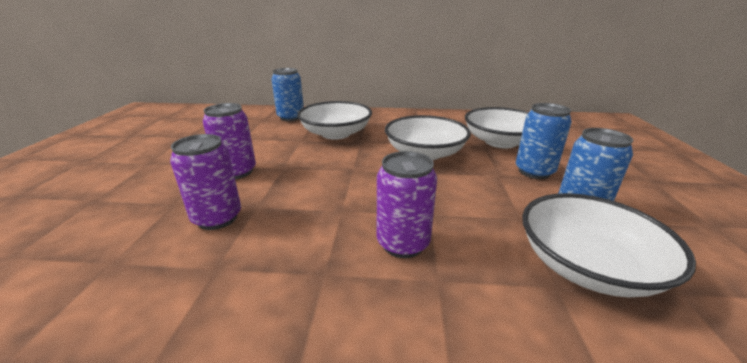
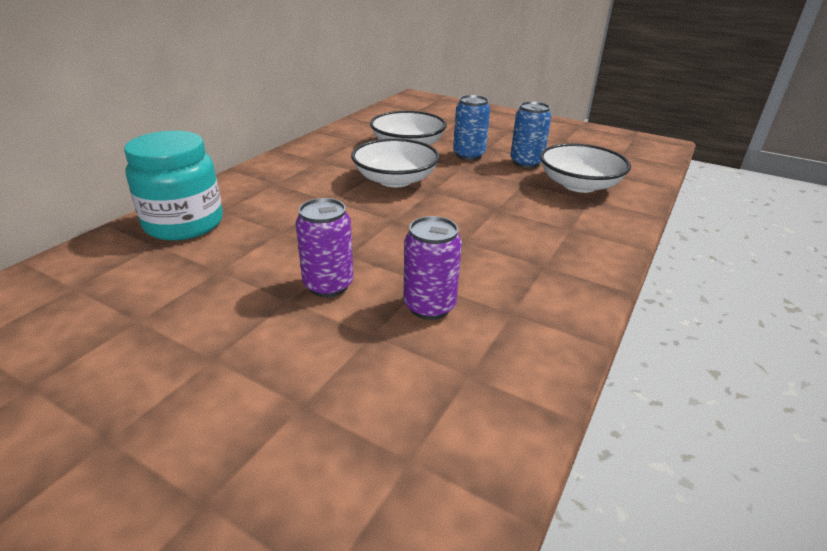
camera: 65 degrees left, 5 degrees up
(291, 117) = (184, 224): blue can -> turquoise jar
(336, 134) = (289, 207): white bowl -> none
(403, 243) = (527, 229): purple can -> none

